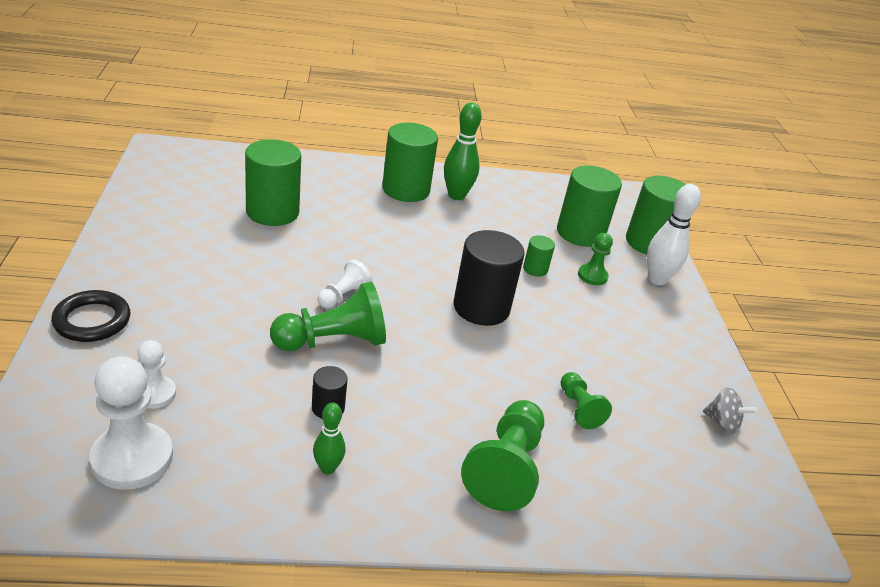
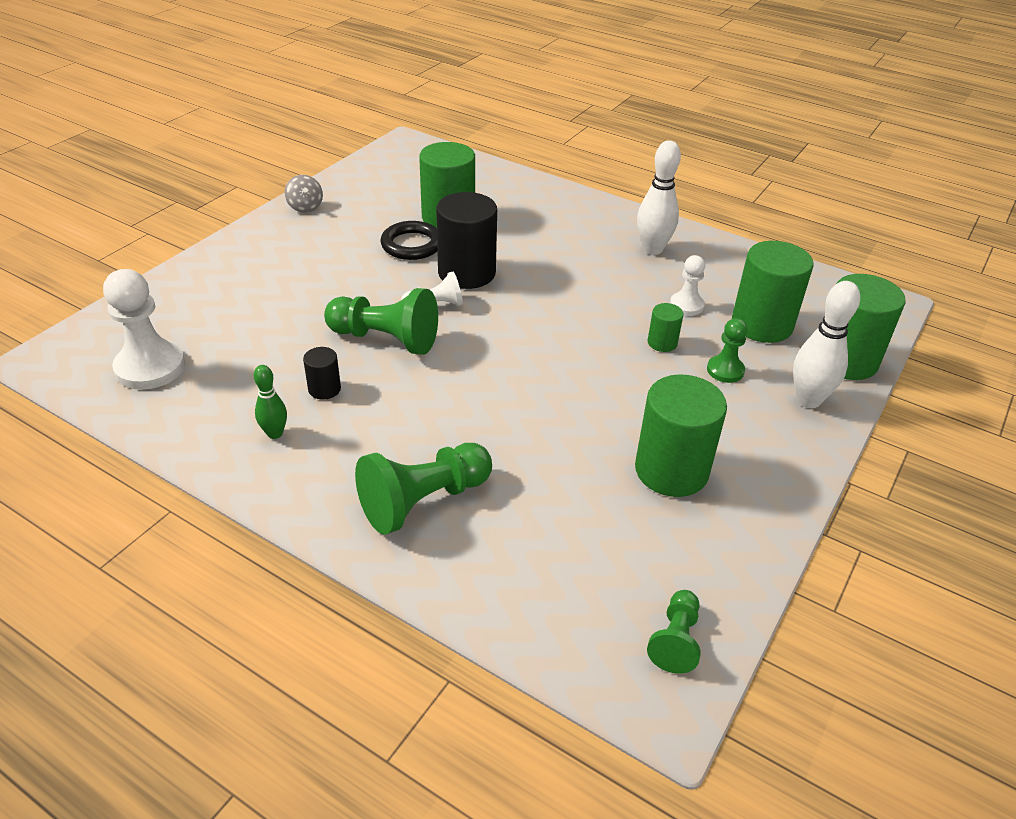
camera: 40 degrees right, 5 degrees up
(92, 320) = (221, 261): black ring -> black ring (412, 245)
(155, 394) = (210, 329): white pawn -> white pawn (686, 305)
(406, 190) = (601, 230): green cylinder -> green cylinder (671, 470)
(456, 195) = (652, 249): green bowling pin -> white bowling pin
(481, 307) = (559, 359): black cylinder -> black cylinder (466, 273)
(579, 408) = (557, 484): green pawn -> green pawn (675, 640)
(722, 423) = (713, 567): grey spinning top -> grey spinning top (305, 207)

